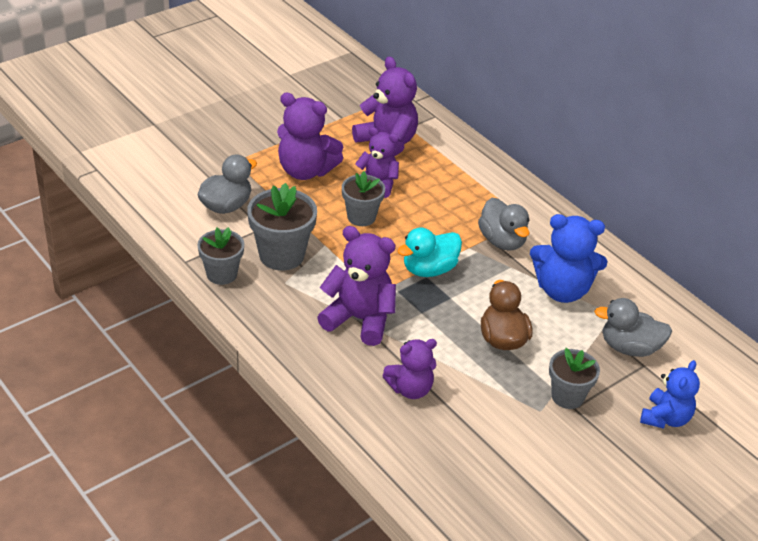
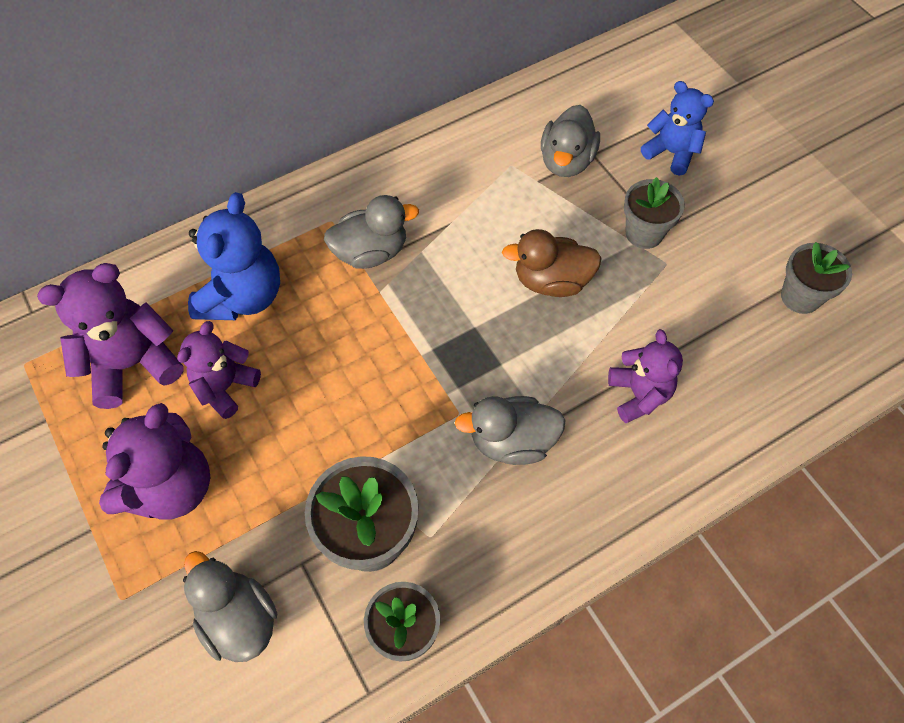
camera: 80 degrees left, 20 degrees up
(359, 319) = (512, 441): purple teddy bear -> grey duck
(361, 217) = (297, 417): grey flower pot -> grey flower pot (800, 297)
(429, 269) = (418, 344): turquoise duck -> none
(562, 290) = (468, 205): blue teddy bear -> blue teddy bear (242, 296)

